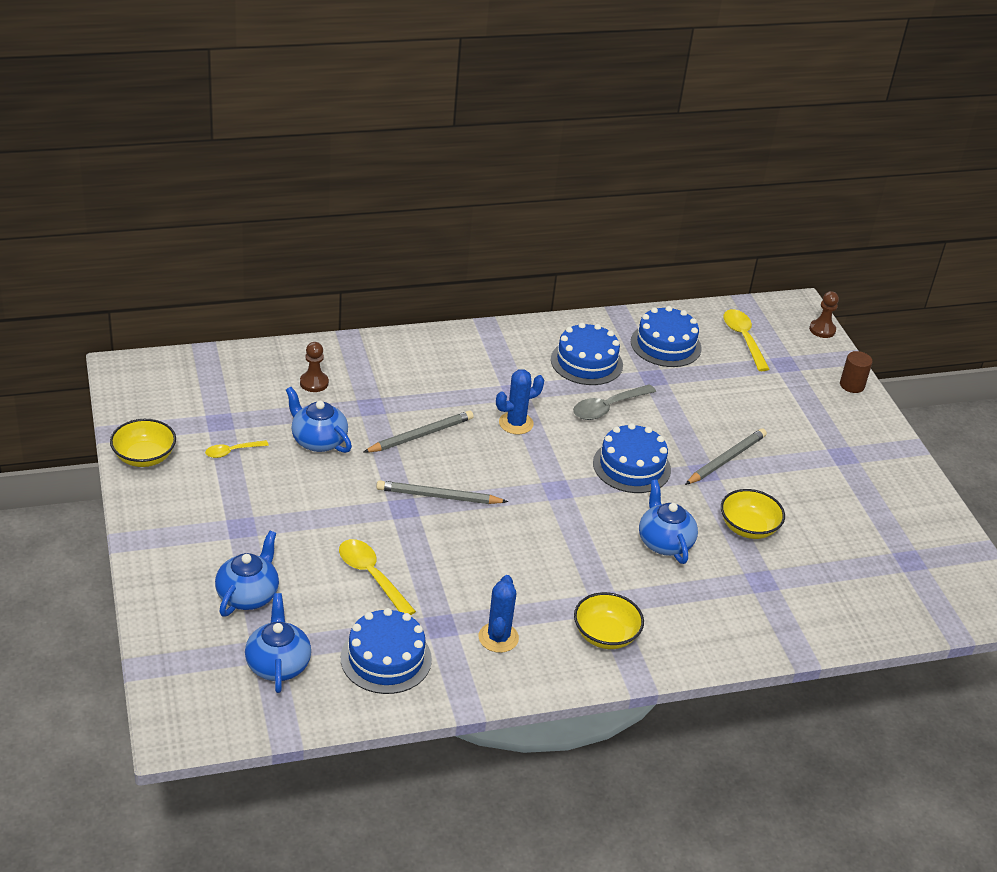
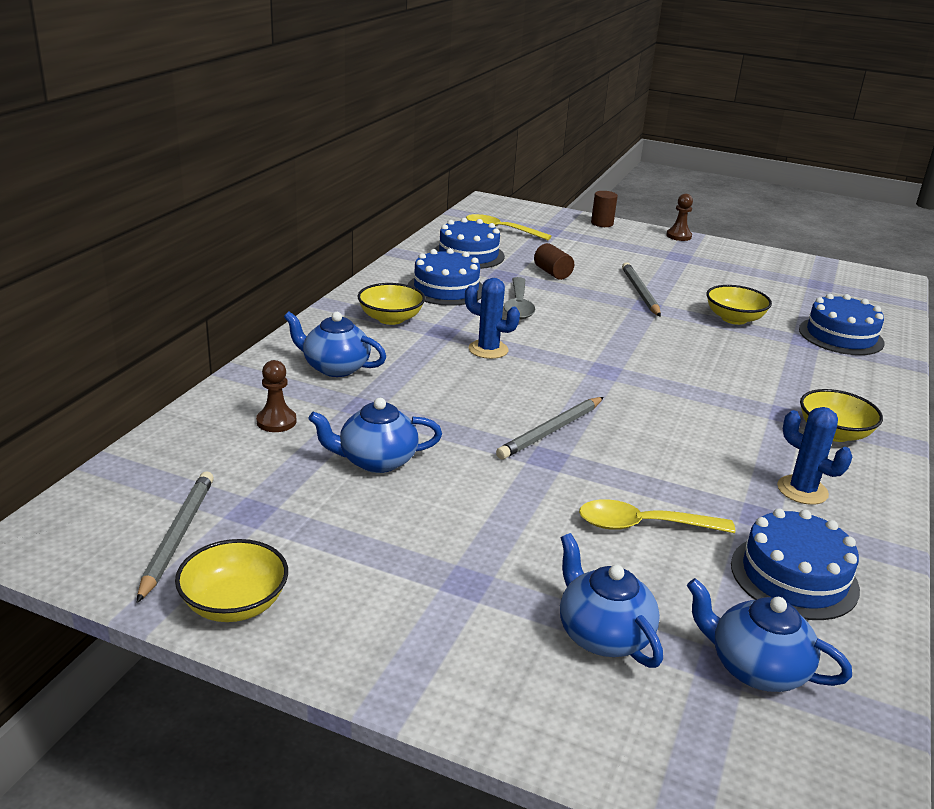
camera: 50 degrees left, 10 degrees down
(232, 452) = (318, 527): yellow spoon -> none
(420, 435) = (444, 400): grey pencil -> grey pencil (177, 536)
(502, 360) = (391, 319): none -> yellow bowl
(516, 423) = (488, 349): blue cactus -> blue cactus turned 75 degrees counterclockwise
(631, 466) = (608, 328): blue cake -> blue cake (841, 336)
(664, 542) = (723, 356): blue teapot -> blue teapot (335, 367)
(695, 400) = (552, 273): none -> brown cylinder
(822, 330) = (527, 206): brown pawn -> brown pawn (678, 236)

